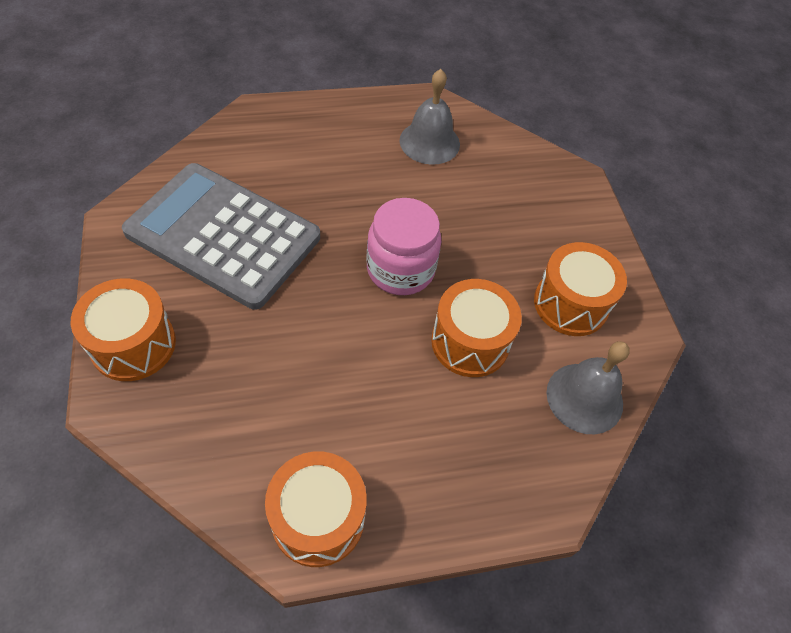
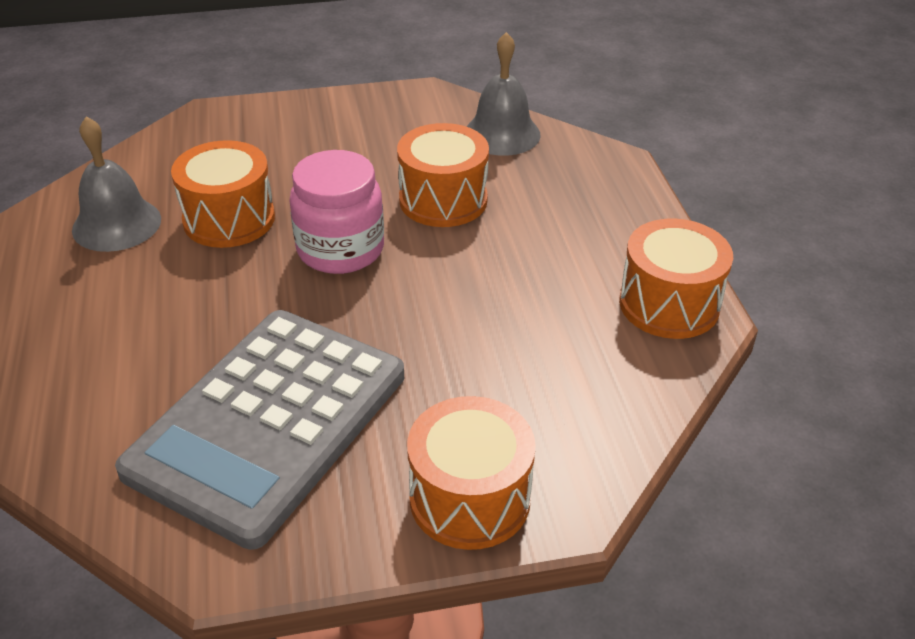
camera: 85 degrees left, 15 degrees down
(570, 304) = (390, 133): orange drum -> orange drum (229, 219)

